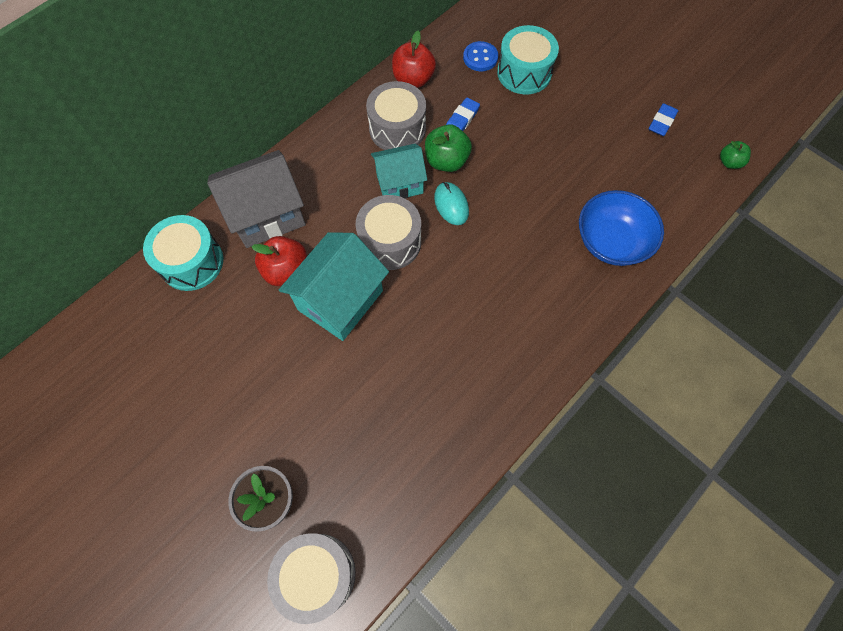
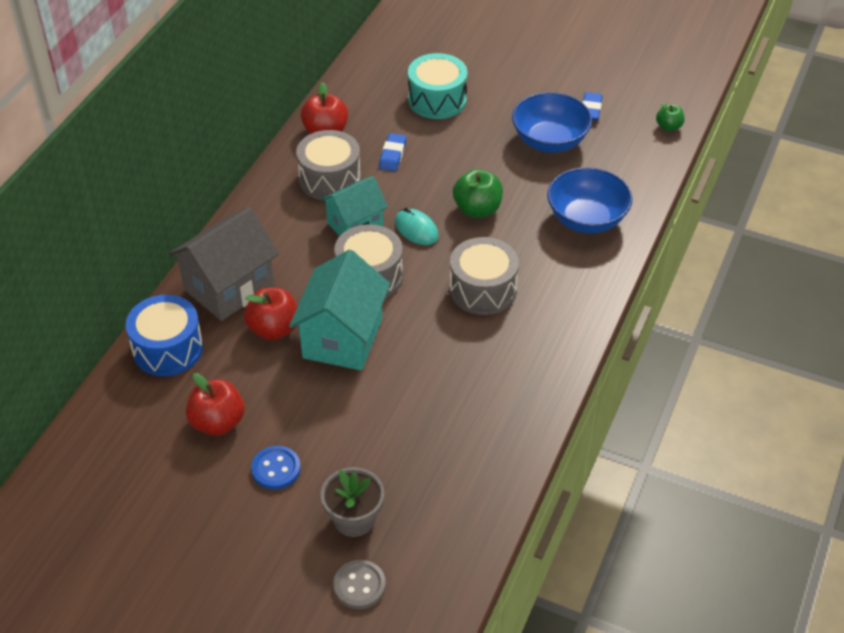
camera: 20 degrees left, 20 degrees down
(191, 262) = (168, 349): turquoise drum -> blue drum
(200, 353) = (218, 422): none -> red apple
(246, 577) = (359, 586): none -> grey button
(317, 574) = (429, 561): grey drum -> grey drum (482, 289)
(446, 161) = (394, 194): green apple -> green apple (477, 209)
(480, 58) = (386, 97): blue button -> blue button (276, 469)
(609, 145) = (549, 141): none -> blue bowl

